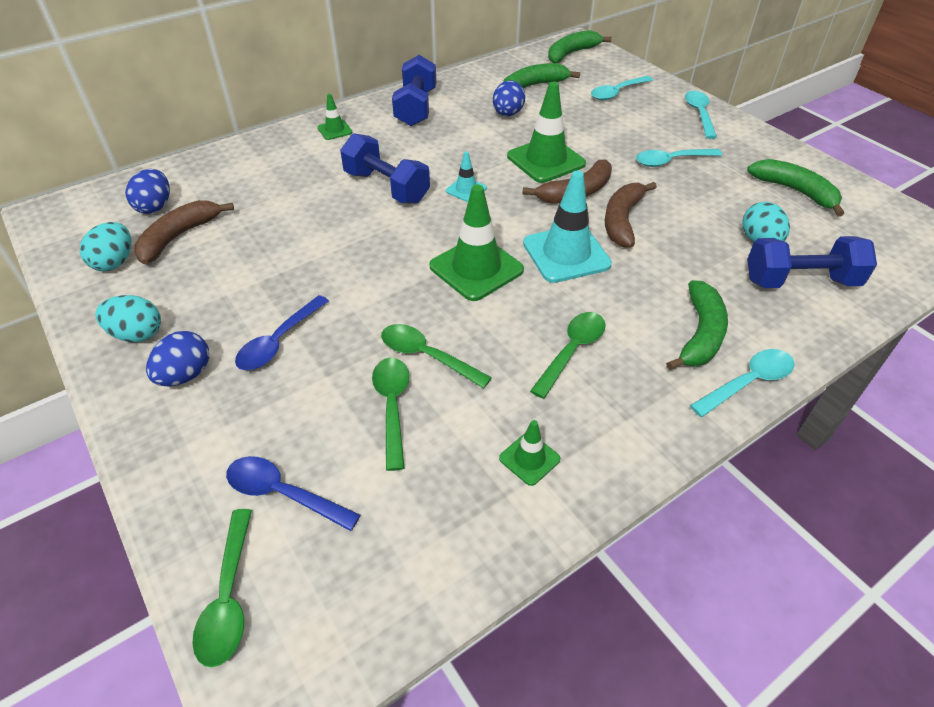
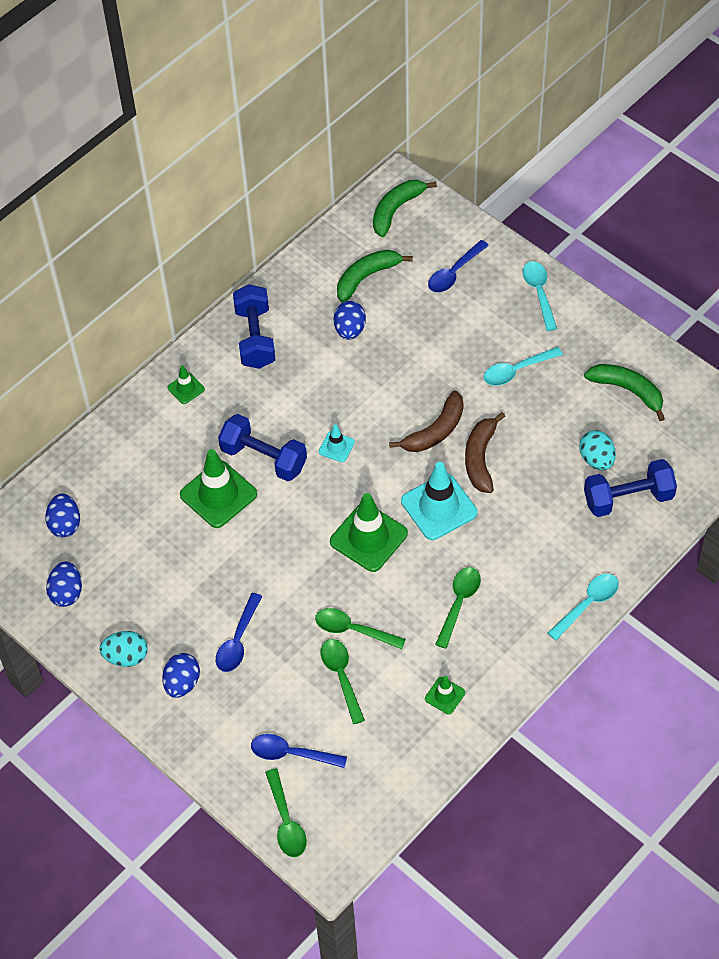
camera: 10 degrees left, 10 degrees up
(115, 262) = (67, 593): turquoise egg -> blue egg
(179, 237) = (106, 554): brown banana -> none
(546, 160) = (400, 392): green traffic cone -> green traffic cone (218, 494)
(617, 93) = (454, 273): turquoise spoon -> blue spoon
(700, 334) = (552, 568): green banana -> none

